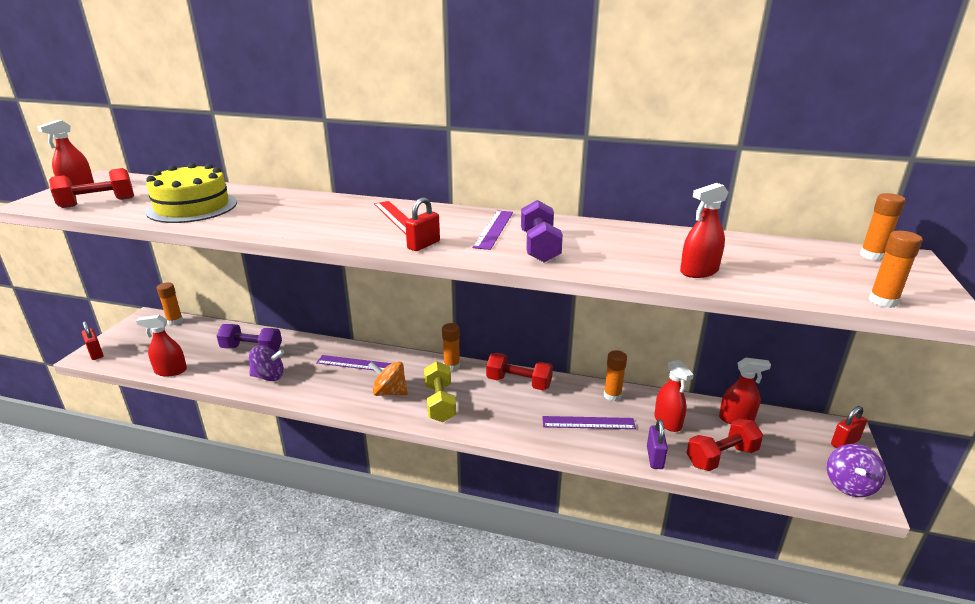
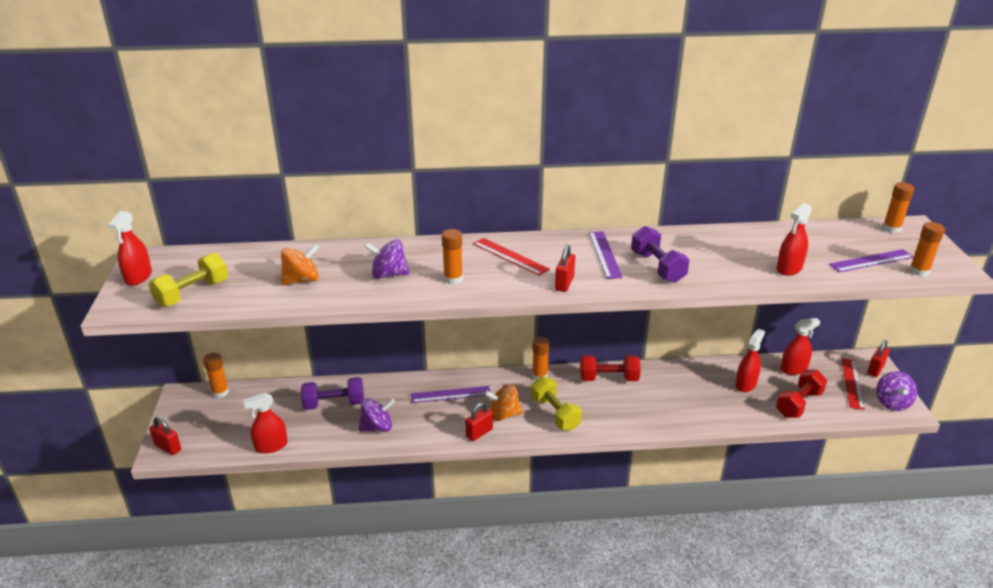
camera: 20 degrees left, 5 degrees up
(97, 203) = (192, 293): red dumbbell -> yellow dumbbell
(192, 207) = (301, 280): yellow cake -> orange spinning top
(269, 214) = (388, 274): none -> purple spinning top
(353, 403) = (479, 433): none -> red padlock
(588, 423) = (687, 401): purple ruler -> purple ruler (871, 261)
(612, 395) = (691, 371): orange glue stick -> orange glue stick (453, 279)
(655, 458) = (752, 417): purple padlock -> none
(668, 421) = (745, 384): red spray bottle -> red spray bottle turned 105 degrees counterclockwise
(805, 450) = (852, 383): none -> red ruler

